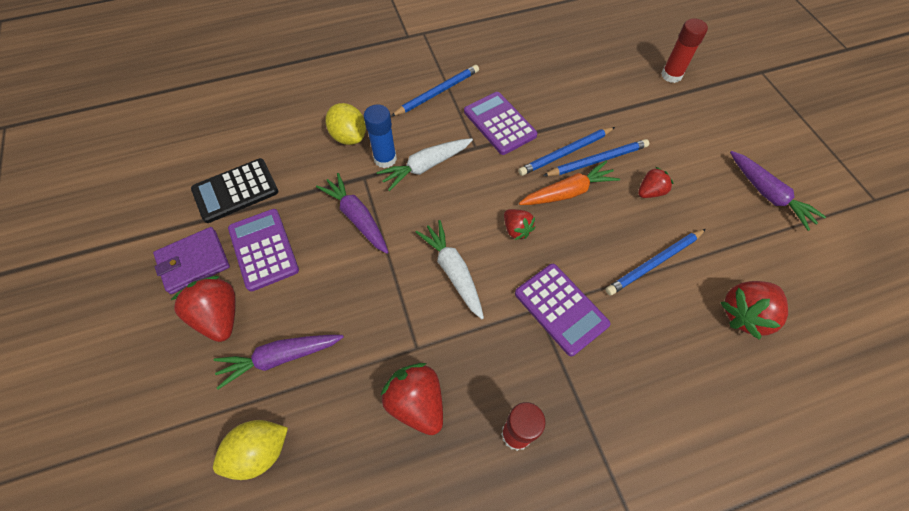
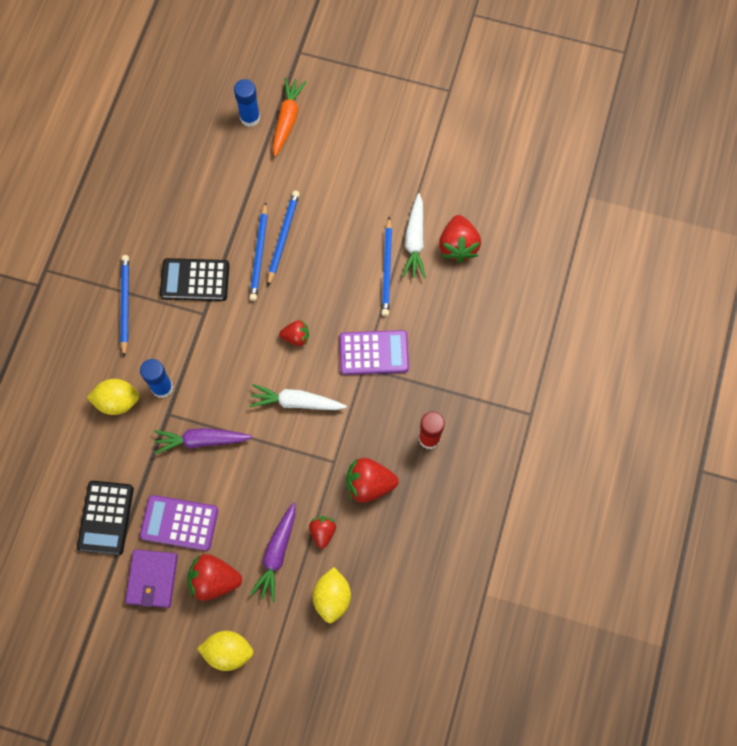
camera: 55 degrees left, 10 degrees up
(144, 380) = (228, 652): none -> yellow lemon
(426, 166) = (193, 362): white carrot -> white carrot (414, 241)
(499, 123) = (195, 280): purple calculator -> black calculator
(568, 192) = (293, 279): orange carrot -> orange carrot (287, 119)
(650, 192) = (335, 224): red strawberry -> red strawberry (322, 532)
(671, 75) = (250, 118): red glue stick -> blue glue stick
(768, 194) = (395, 151): purple carrot -> none

